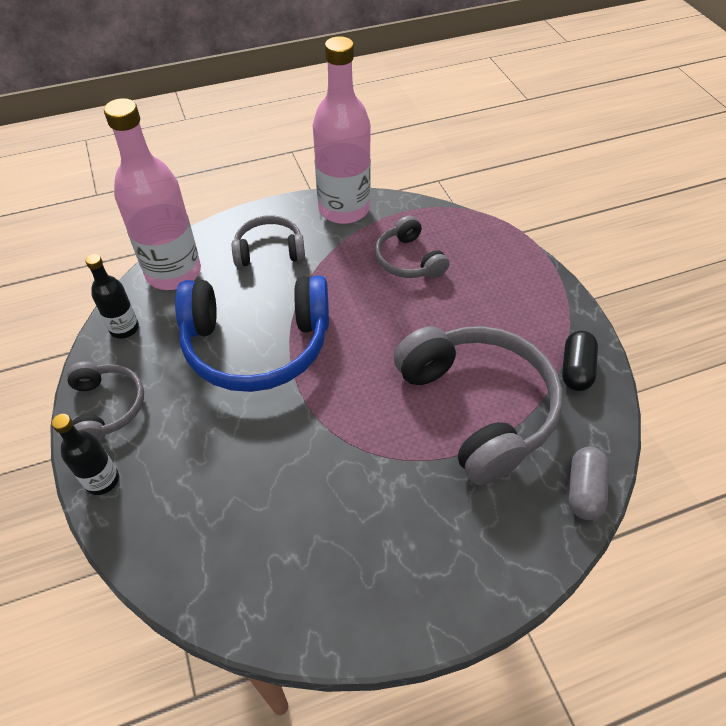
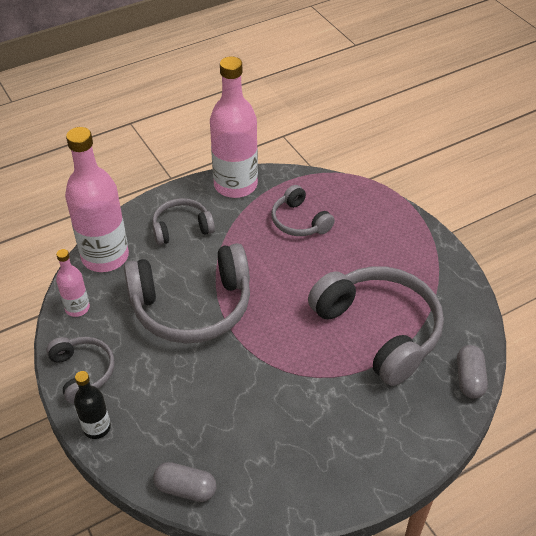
camera: 10 degrees left, 5 degrees down
(124, 328) = (77, 308): black bottle -> pink bottle
(186, 580) = (186, 488): none -> grey capsule
(256, 345) = (192, 306): blue headphones -> grey headphones
(575, 369) = (448, 291): black capsule -> none

